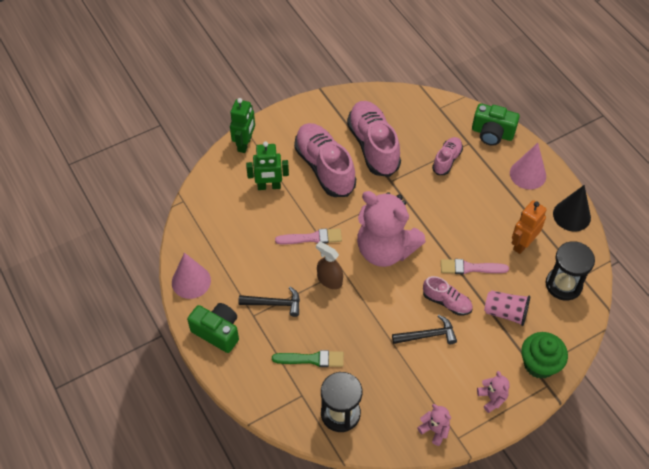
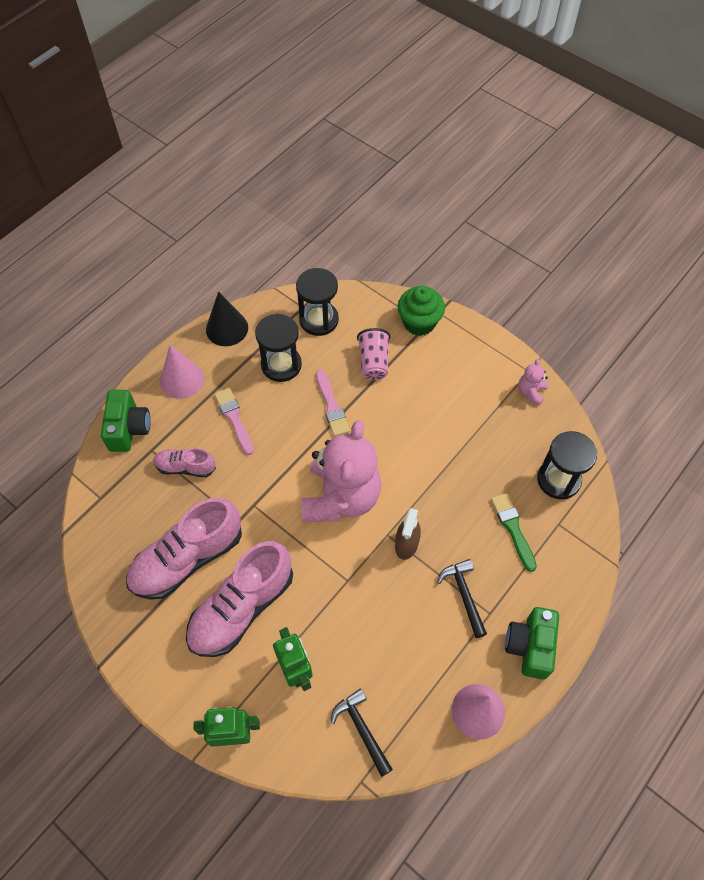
camera: 110 degrees left, 5 degrees up
(312, 238) = (356, 585): pink brush -> pink brush (234, 418)
(427, 335) = (431, 425): black hammer -> black hammer (361, 729)
(447, 302) = (384, 417): pink shoe -> none
(492, 398) = (474, 353): pink teddy bear -> none
(522, 244) = (281, 365): orange robot -> black hourglass

